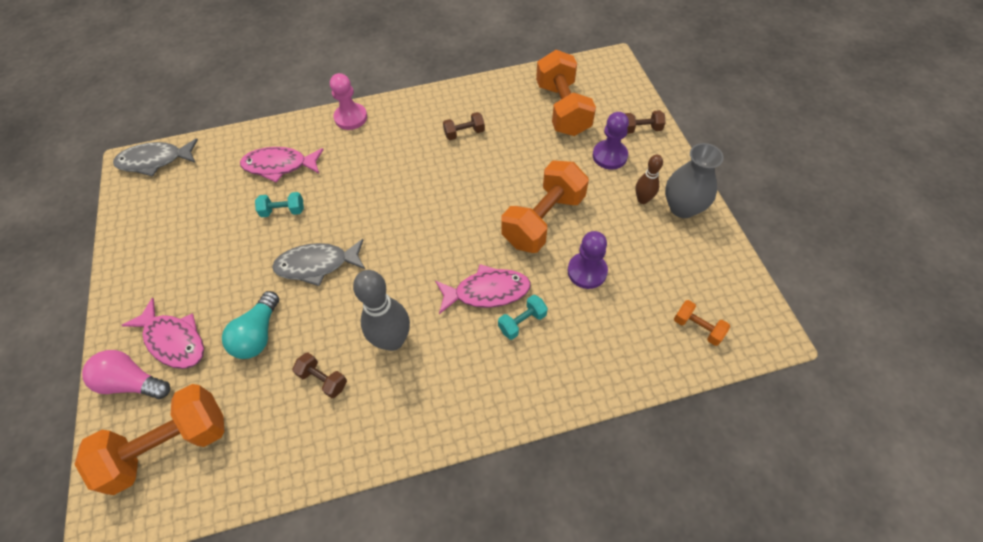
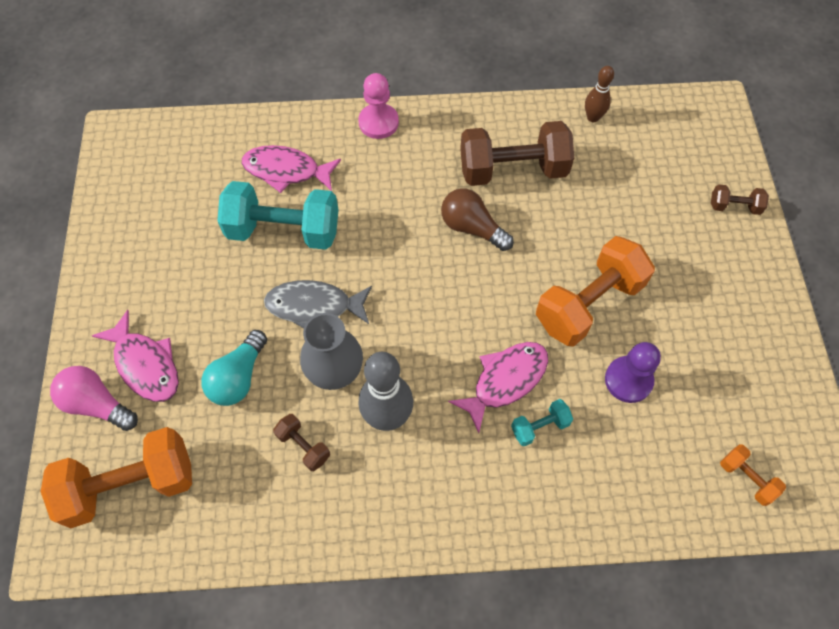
camera: 10 degrees right, 5 degrees up
(155, 161) = (144, 136): grey fish -> none
(283, 211) = (284, 230): turquoise dumbbell -> turquoise dumbbell, size x2.17
(439, 181) = (472, 228): none -> brown light bulb
(464, 133) = (513, 170): brown dumbbell -> brown dumbbell, size x2.17
(487, 292) = (505, 381): pink fish -> pink fish turned 45 degrees counterclockwise
(562, 109) = (640, 160): orange dumbbell -> none
(609, 156) = (687, 235): purple pawn -> none
(642, 199) = (716, 301): brown bowling pin -> brown bowling pin (593, 117)
(682, 207) = (763, 322): grey vase -> grey vase (335, 371)

